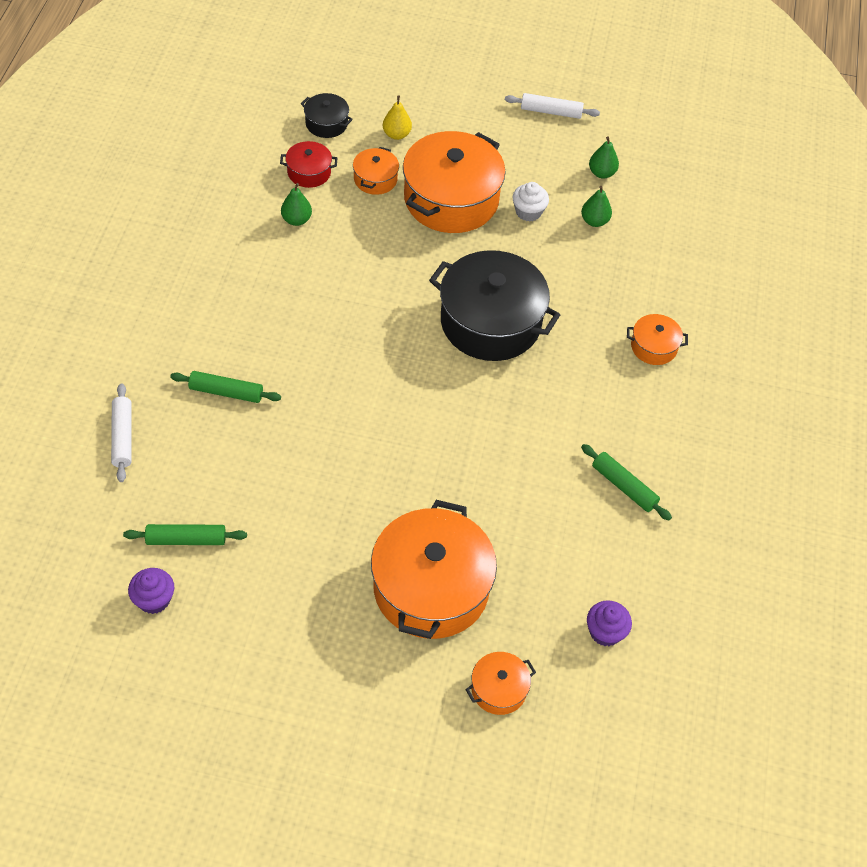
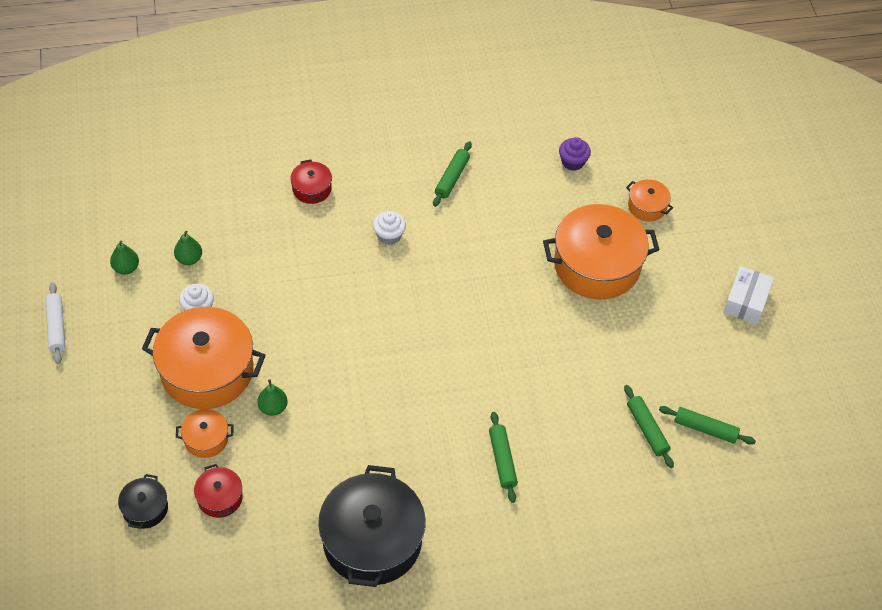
camera: 110 degrees left, 0 degrees up
(122, 437) = (584, 516): white rolling pin -> none
(154, 599) = (705, 429): purple cupcake -> green rolling pin
(296, 220) = (286, 484): green pear -> green pear (273, 407)
(300, 738) = (746, 301): none -> white box
(396, 134) = (137, 442): yellow pear -> none
(490, 322) = (337, 300): black pot -> black pot (372, 540)
(559, 395) = (389, 235): none -> white cupcake
(654, 347) = (312, 189): orange pot -> red pot

